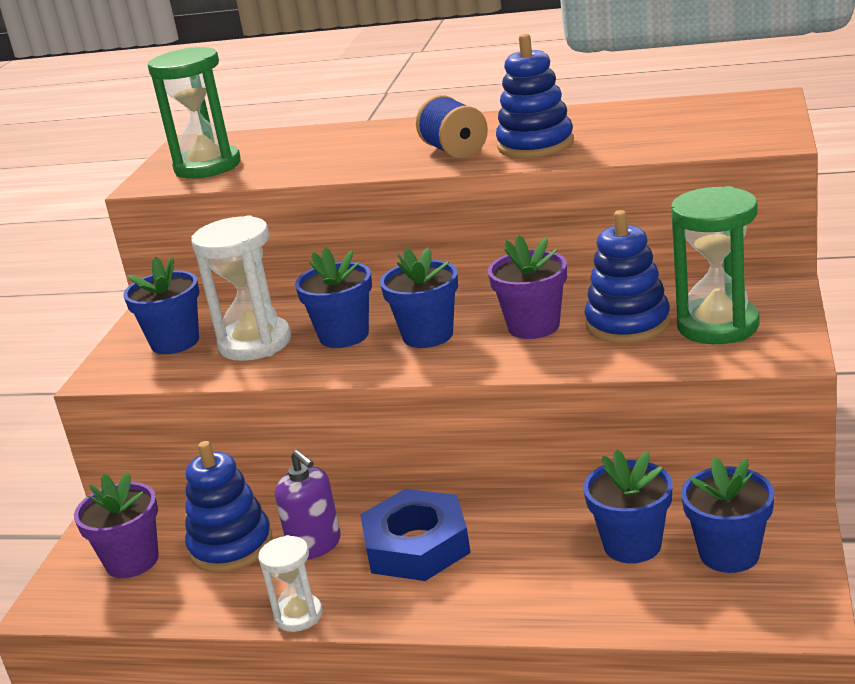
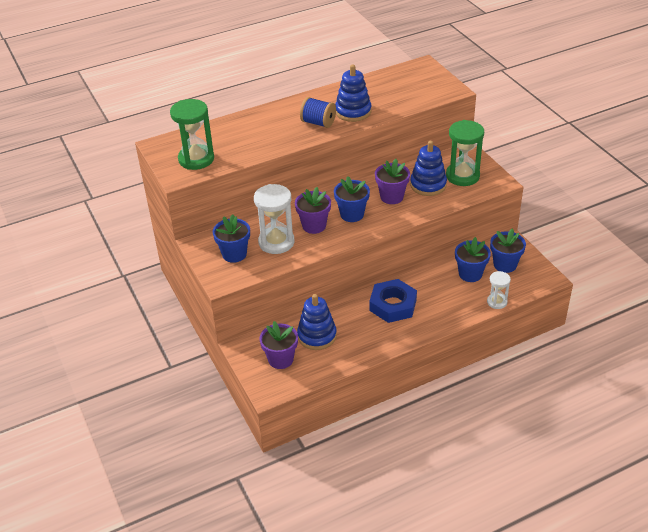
camera: 40 degrees left, 15 degrees up
(298, 615) = (380, 350): white hourglass -> white hourglass (497, 302)
(315, 545) = (352, 321): purple soap dispenser -> none
(344, 335) = (314, 226): blue flower pot -> purple flower pot

